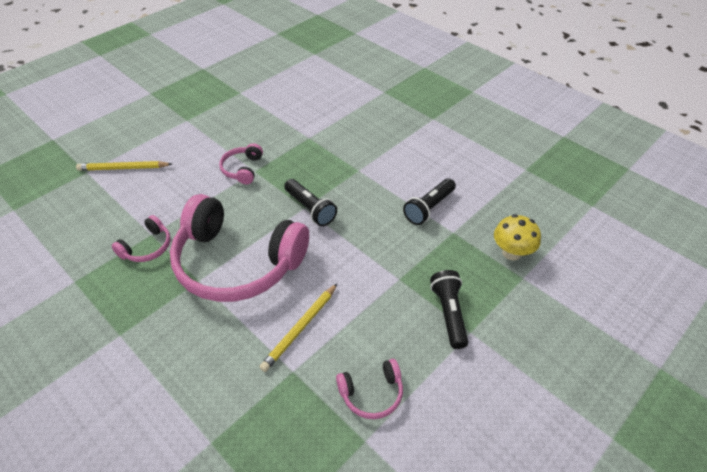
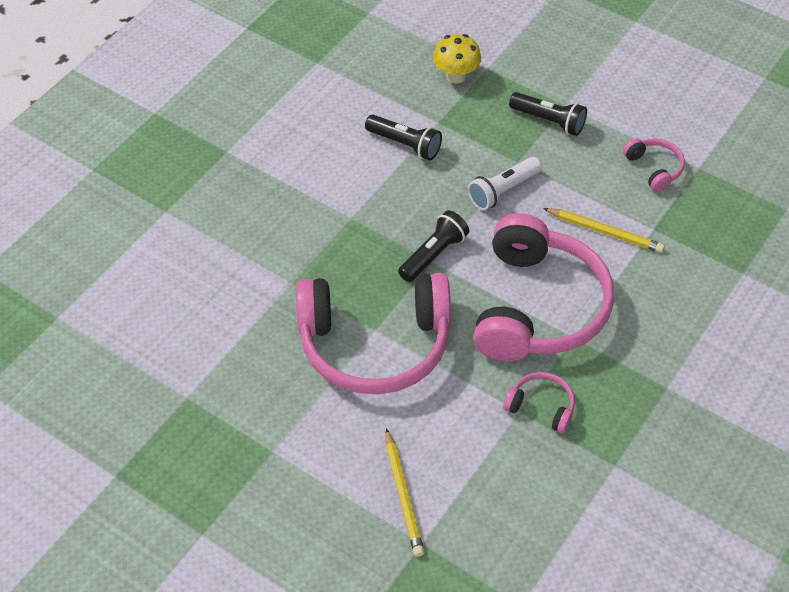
camera: 100 degrees left, 5 degrees up
(242, 169) = (374, 344): pink headphones -> pink headphones, size x2.37
(366, 262) = (503, 191): none -> white flashlight
(448, 313) = (549, 121): black flashlight -> black flashlight turned 135 degrees counterclockwise

